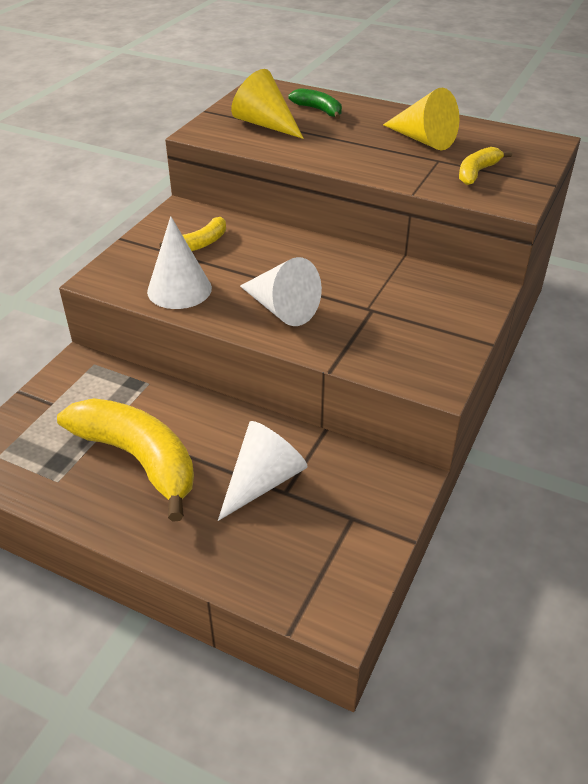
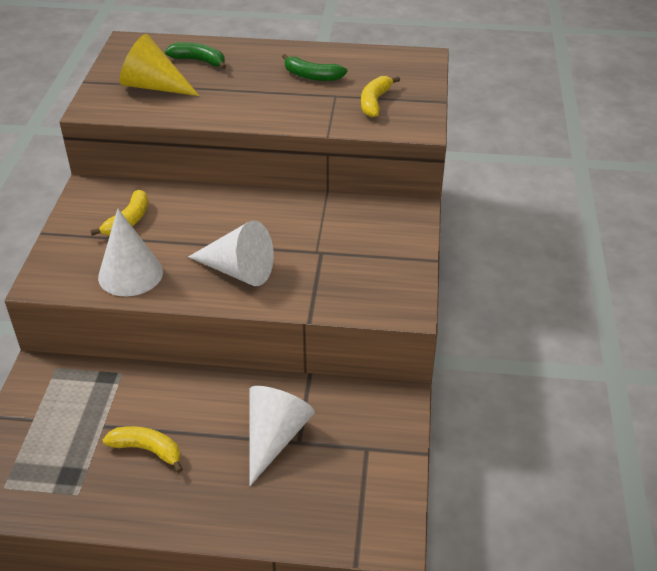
camera: 20 degrees left, 0 degrees up
(138, 459) = (147, 450): yellow banana -> yellow banana, size x0.48
(423, 139) = (312, 76): yellow cone -> green banana

